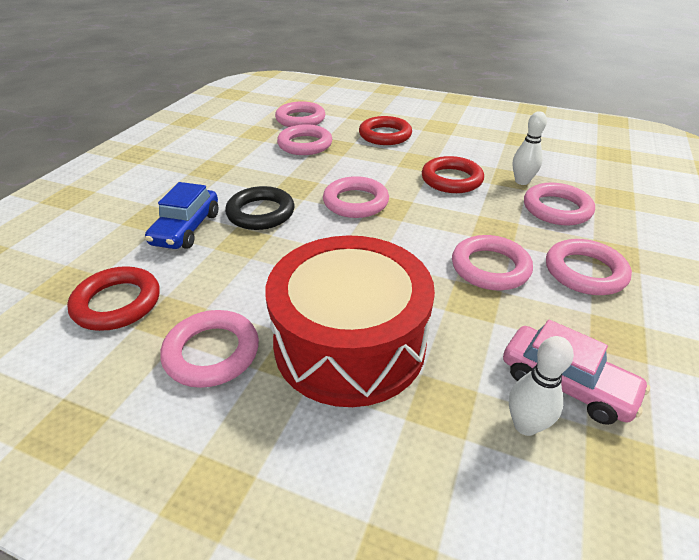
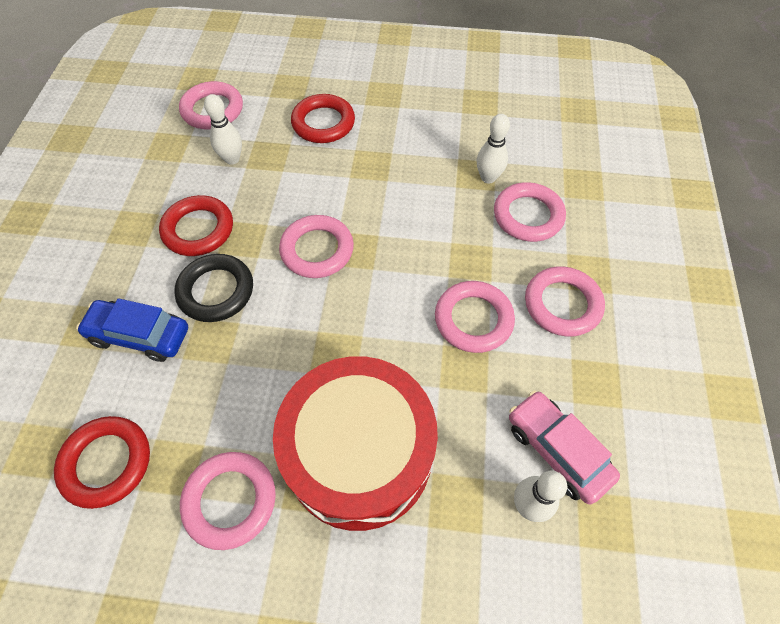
camera: 15 degrees left, 20 degrees up
(186, 229) = (140, 335): blue car -> blue car turned 105 degrees clockwise
(305, 144) = (232, 159): pink ring -> white bowling pin
(451, 179) = (413, 190): red ring -> red ring (198, 229)
(566, 383) = (557, 450): pink car -> pink car turned 150 degrees counterclockwise

